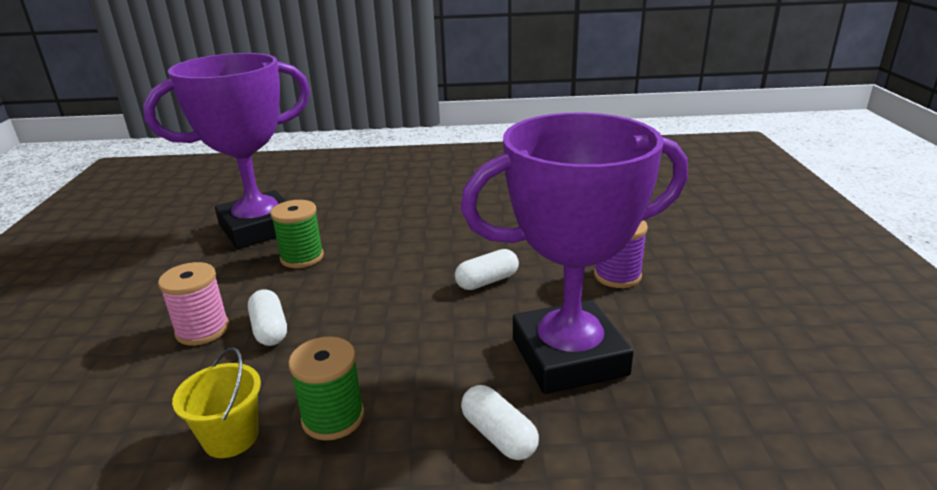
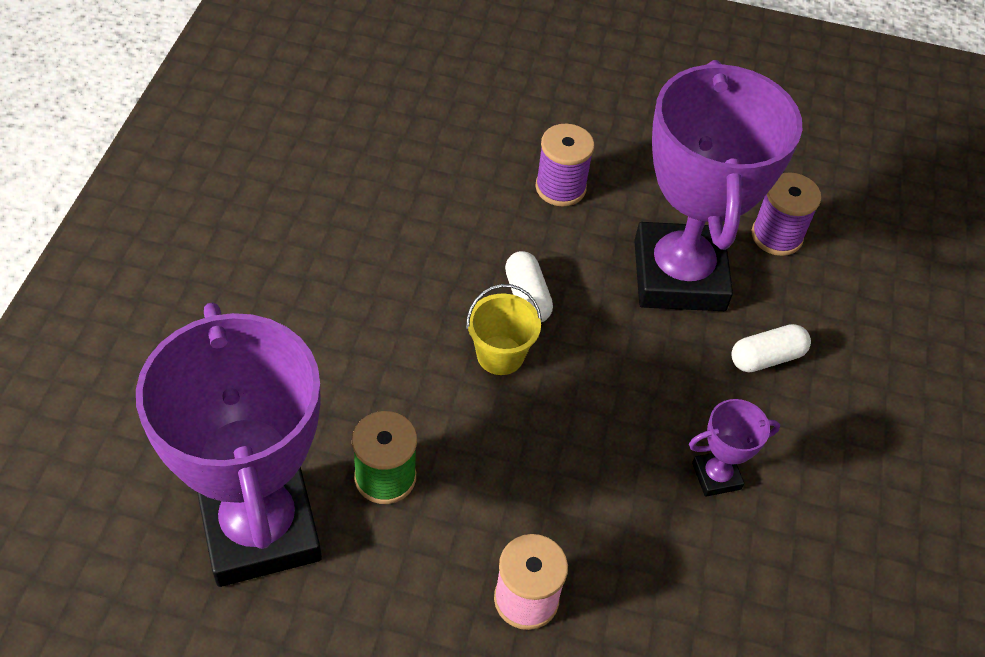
camera: 80 degrees left, 25 degrees up
(231, 437) = (723, 565): yellow bucket -> yellow bucket (500, 355)
(270, 329) = (550, 524): white capsule -> none
(333, 418) = (716, 476): green spool -> purple trophy
(683, 420) = (776, 236): none -> purple spool

